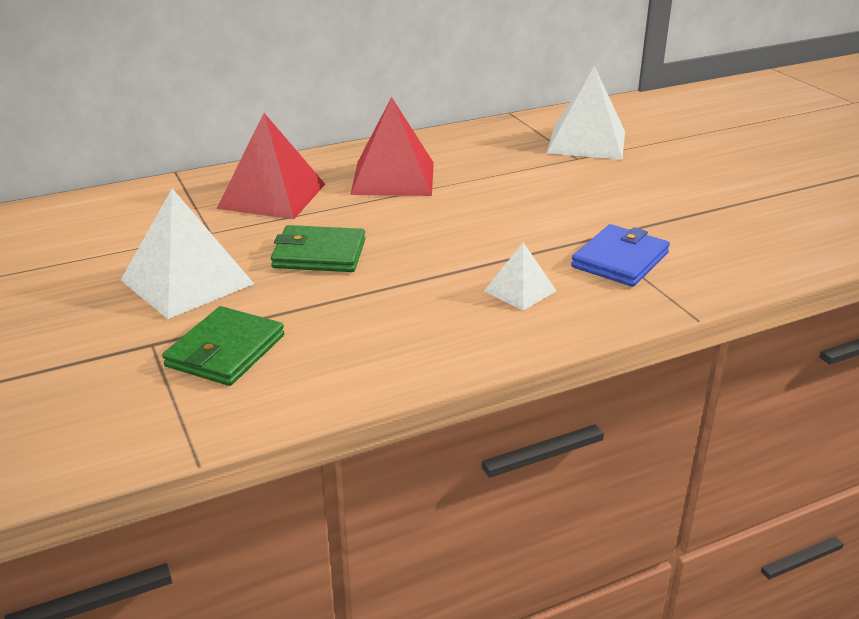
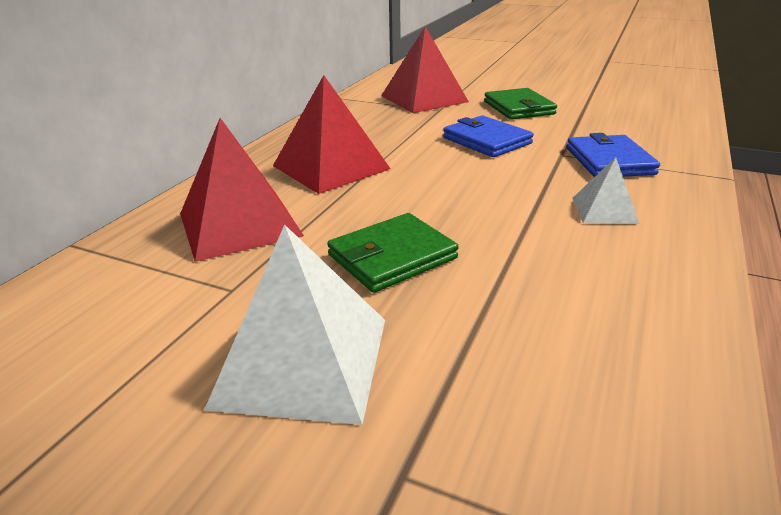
camera: 40 degrees left, 0 degrees up
(226, 351) = (504, 420): green wallet -> green wallet (518, 108)
(554, 202) = (486, 141): none -> blue wallet
(587, 142) = (424, 98): white pyramid -> red pyramid

